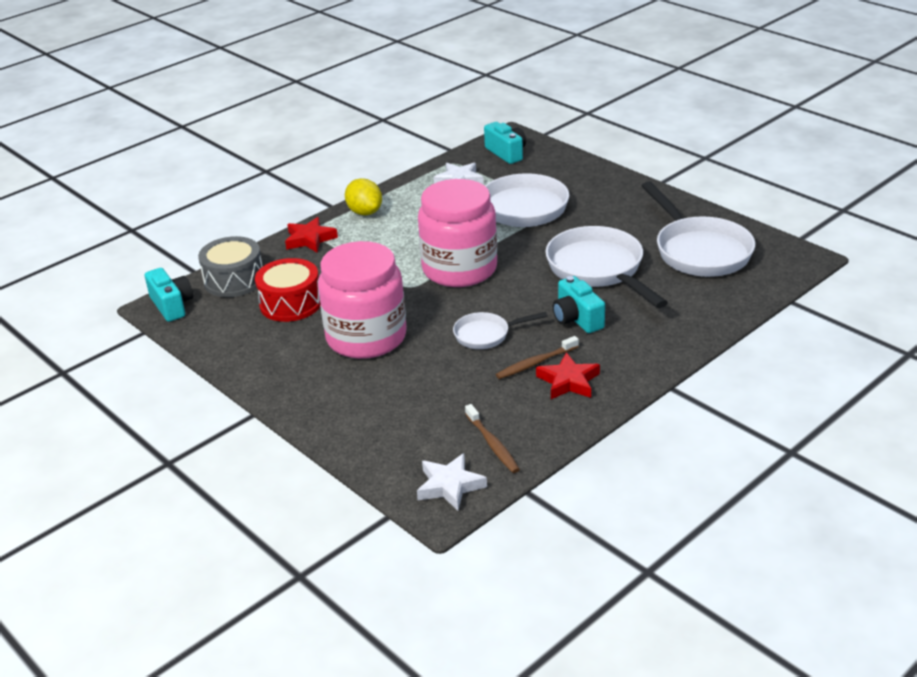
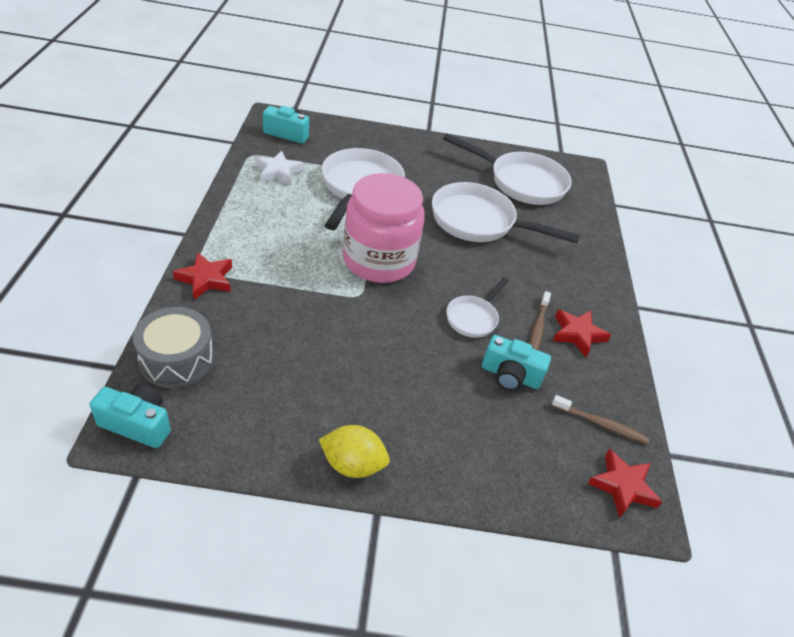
camera: 50 degrees left, 10 degrees up
(290, 303) = (269, 361): red drum -> none
(365, 212) = (228, 230): yellow lemon -> yellow lemon (352, 464)
(366, 337) = (383, 366): pink jar -> none
(450, 486) = (622, 486): white star -> red star
(577, 319) = (516, 273): turquoise camera -> turquoise camera (510, 376)

